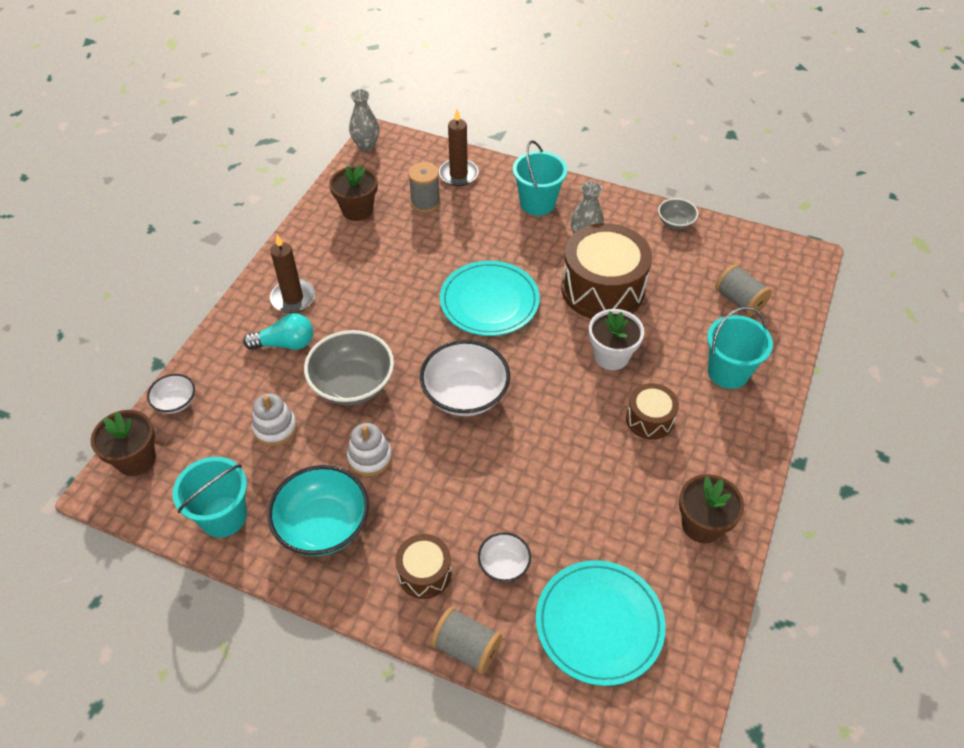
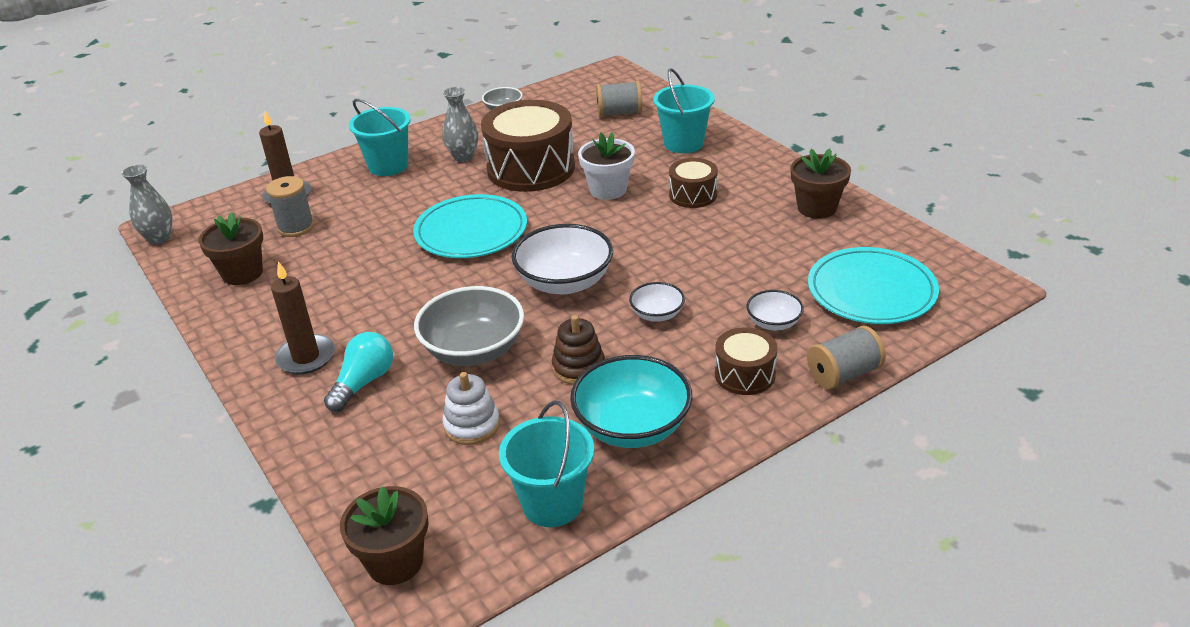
camera: 55 degrees left, 15 degrees down
(175, 402) = (346, 500): white bowl -> white bowl (657, 314)
(370, 457) = (578, 367): white stacking toy -> brown stacking toy

